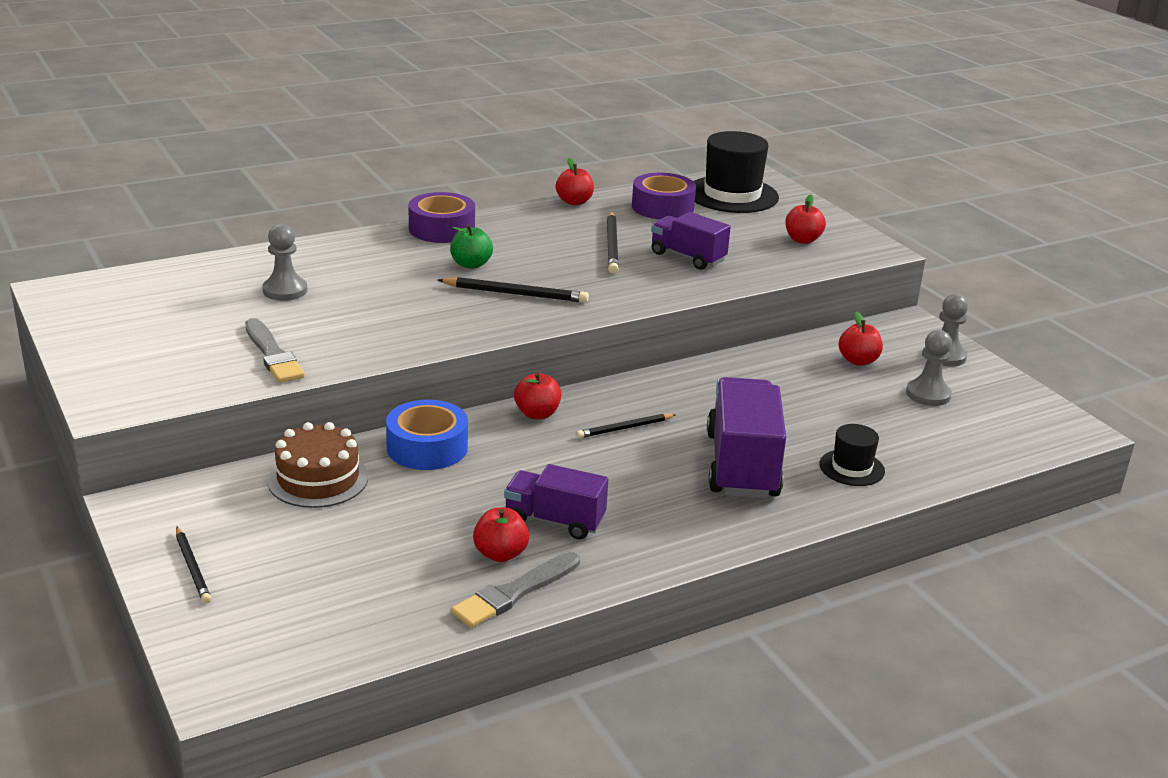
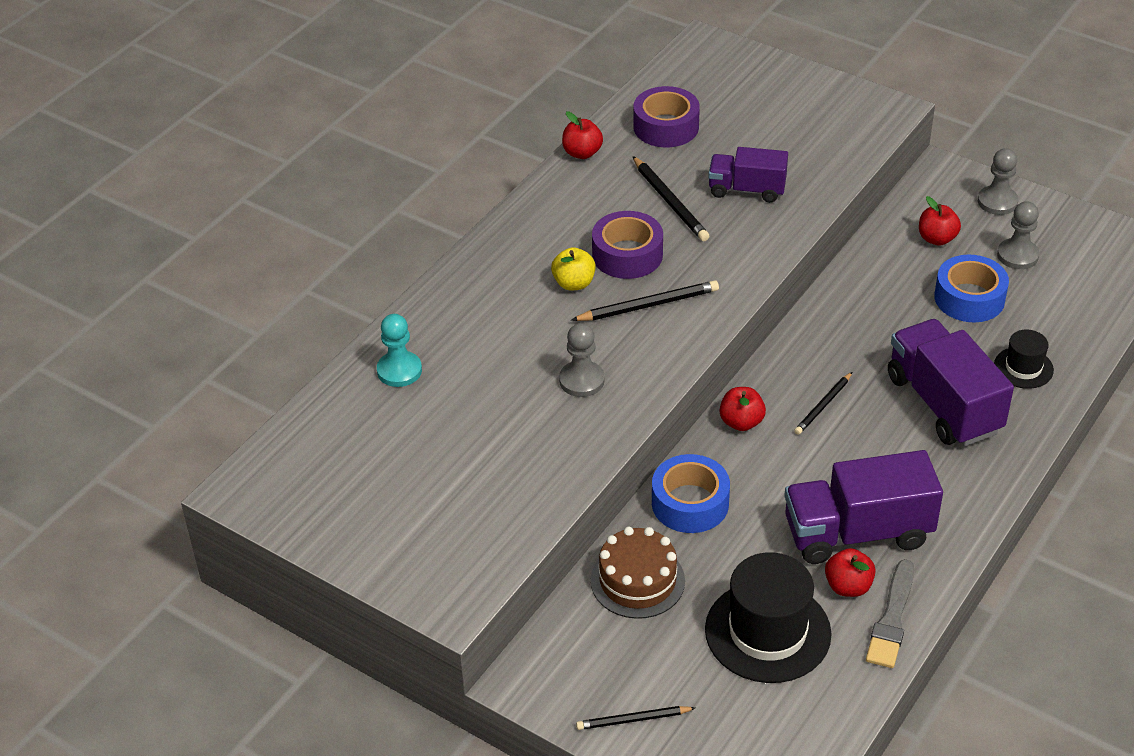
camera: 25 degrees left, 15 degrees up
(192, 567) = (633, 719): black pencil -> black pencil turned 135 degrees clockwise
(268, 268) = (399, 371): none -> turquoise pawn
(272, 354) = (521, 478): grey brush -> none
(285, 291) = (447, 394): grey pawn -> grey pawn (581, 380)
(442, 229) = (501, 245): purple tape -> purple tape (627, 255)
(471, 264) = (574, 283): green apple -> yellow apple
(554, 521) = (857, 533): purple truck -> purple truck, size x1.64
(732, 195) = (710, 82): black hat -> black hat (767, 632)
(802, 240) = (820, 122): red apple -> none
(847, 406) = (969, 298): none -> blue tape

